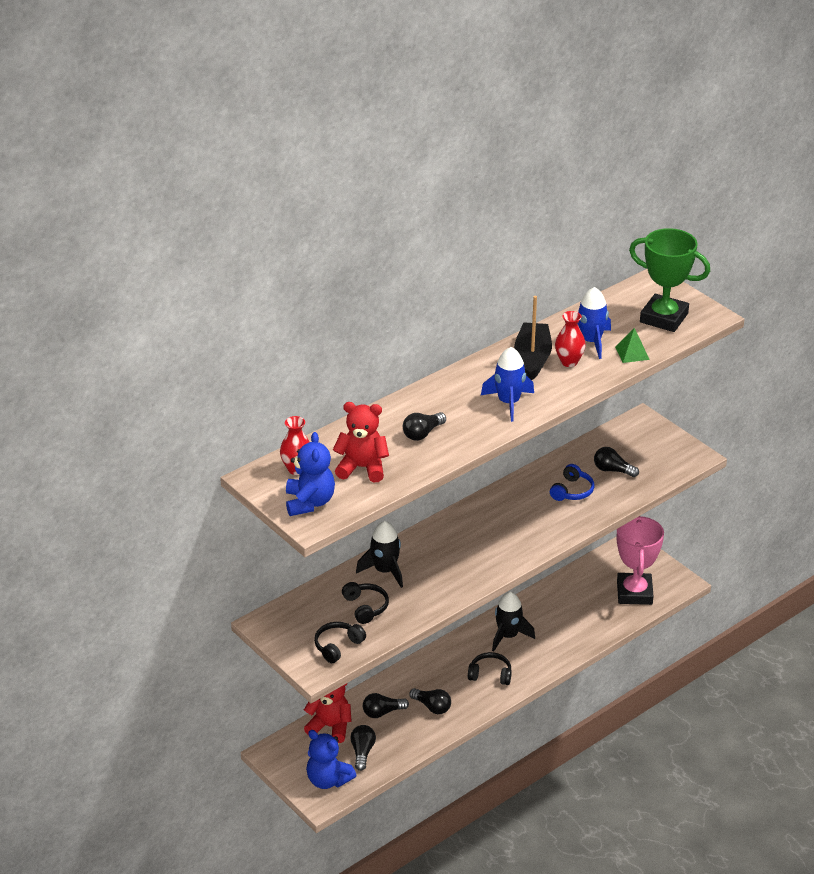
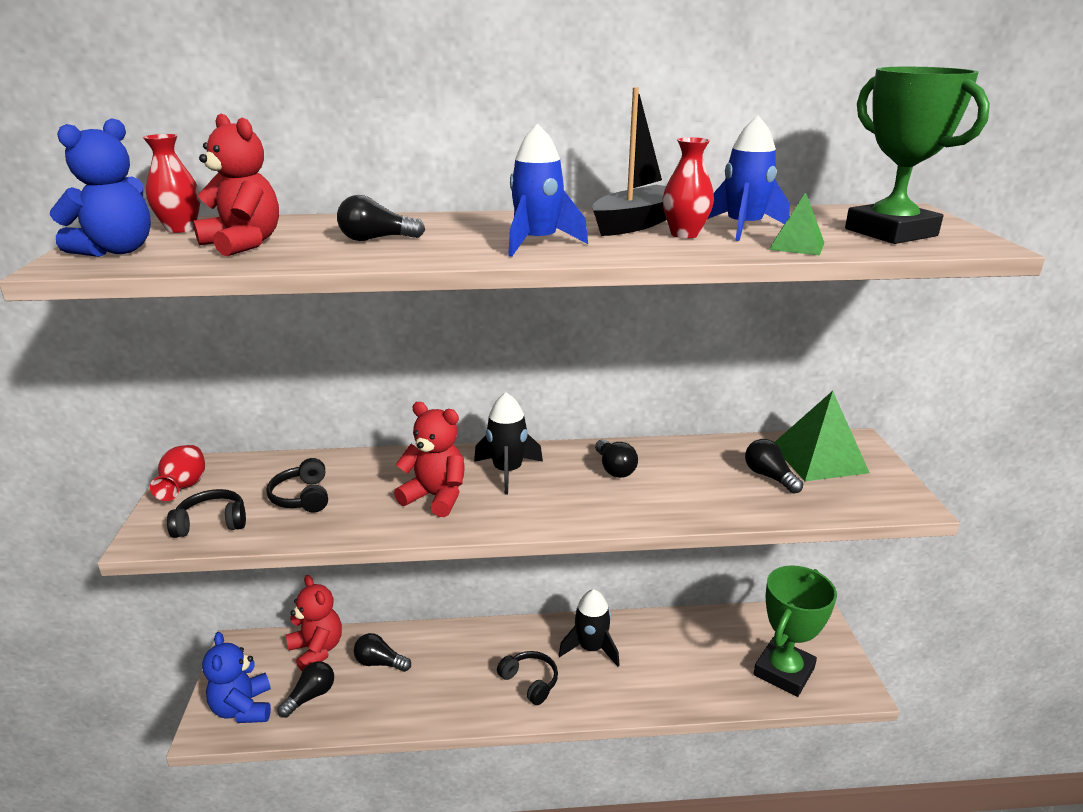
camera: 35 degrees right, 10 degrees down
(283, 636) = (184, 487): none -> red vase
(365, 607) = (302, 497): black headphones -> black headphones turned 150 degrees clockwise
(385, 571) = (377, 471): black rocket -> black rocket (508, 471)
(432, 707) = (433, 685): black light bulb -> black light bulb (614, 468)
(443, 570) = (436, 497): none -> red teddy bear
(572, 491) = (692, 478): blue headphones -> none
(629, 443) = (818, 458): none -> green pyramid
(634, 593) = (783, 671): pink trophy -> green trophy

